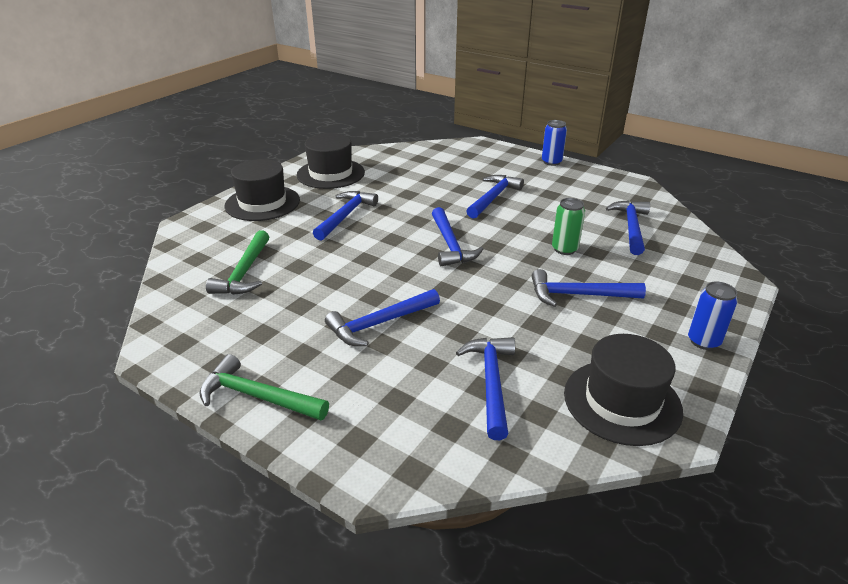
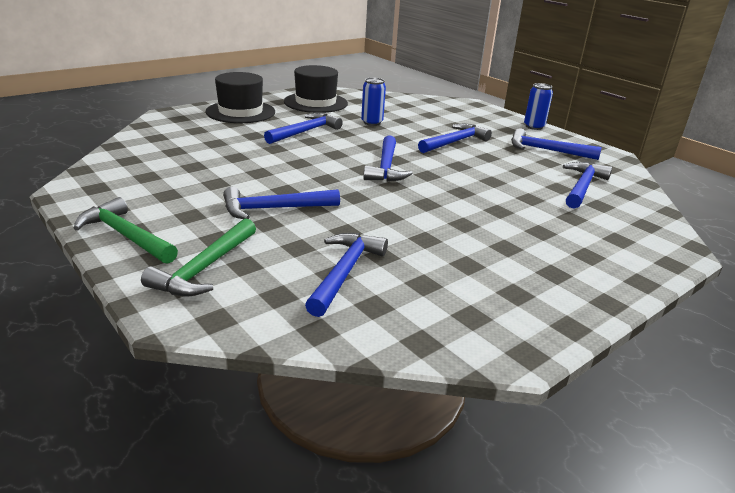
camera: 15 degrees right, 5 degrees down
(244, 272) = (186, 153): green hammer -> green hammer (204, 268)
(564, 249) = (498, 190): green can -> none
(578, 295) = (486, 226): blue hammer -> blue hammer (546, 150)
(622, 401) = (469, 317): black hat -> none
(703, 341) = (598, 289): blue can -> blue can (372, 122)

